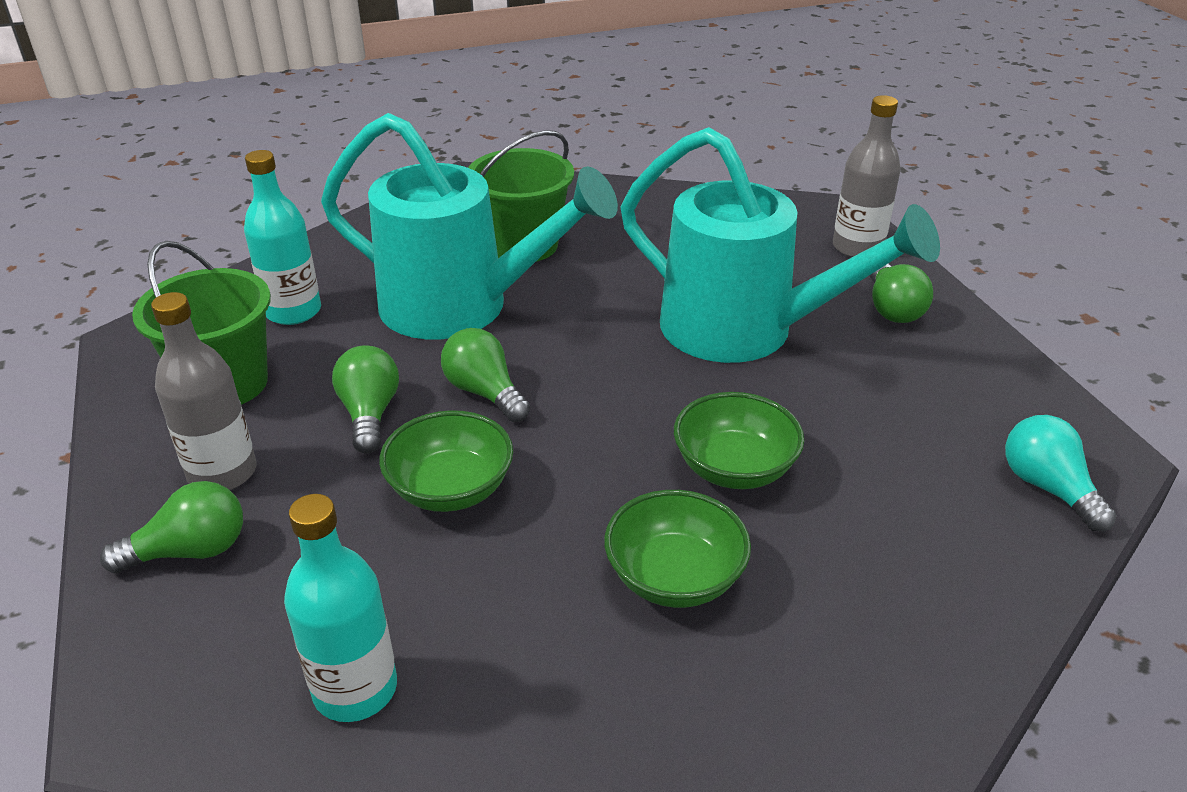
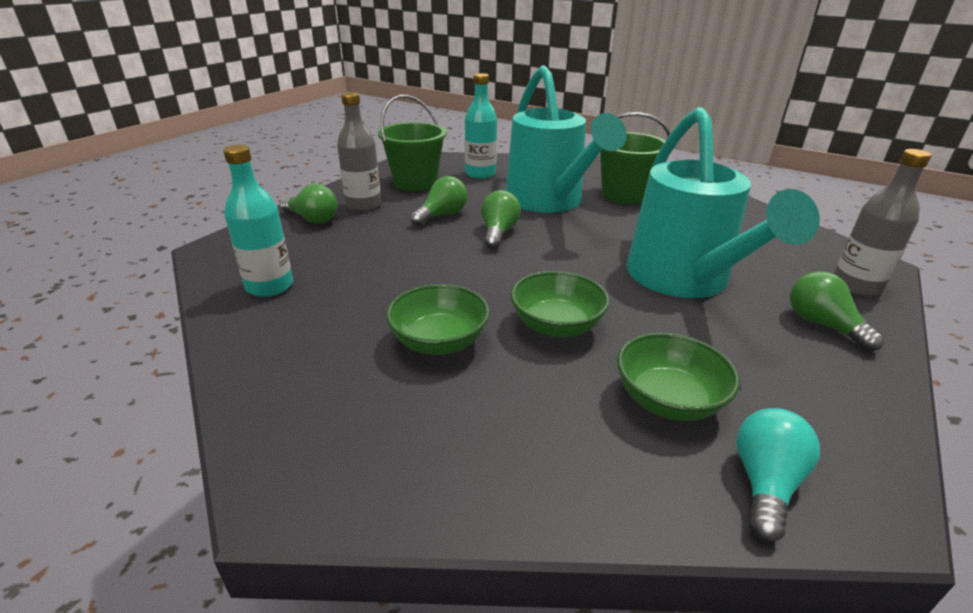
camera: 50 degrees right, 5 degrees down
(451, 489) = (420, 253): green bowl -> green bowl (668, 400)
(892, 309) = (822, 325): green light bulb -> green light bulb turned 105 degrees clockwise

